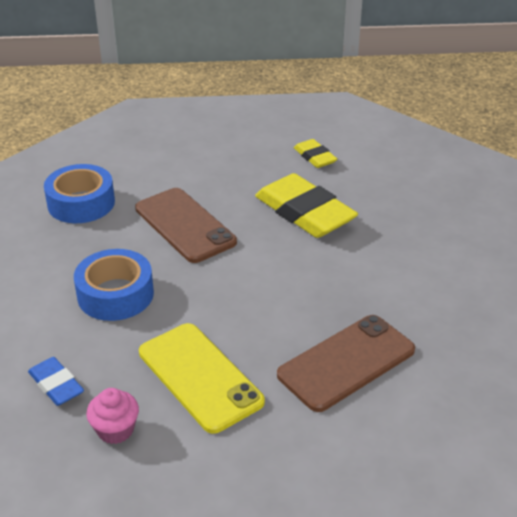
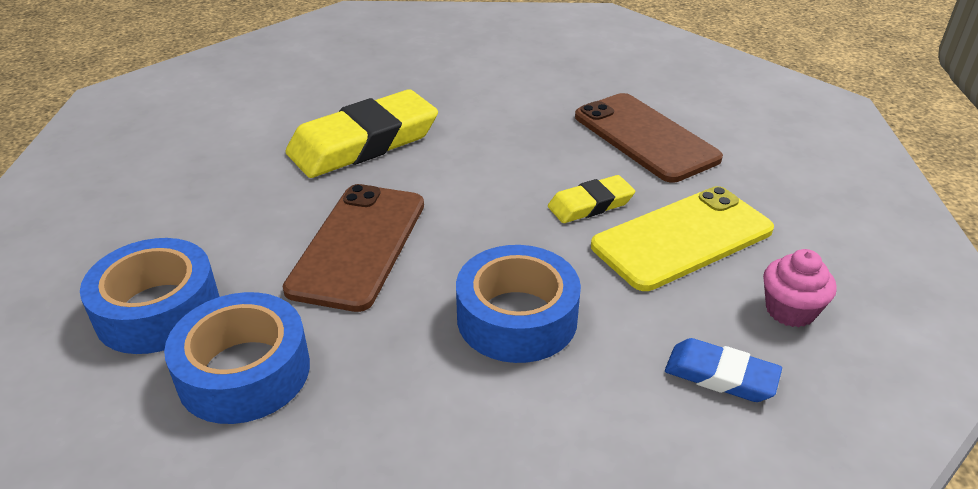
camera: 85 degrees left, 0 degrees up
(56, 385) = (721, 375): blue eraser -> blue eraser turned 60 degrees clockwise
(129, 168) = (158, 310): none -> blue tape
(185, 225) = (358, 245): brown phone -> brown phone turned 45 degrees counterclockwise
(315, 157) = (235, 126): yellow eraser -> yellow eraser (590, 204)

